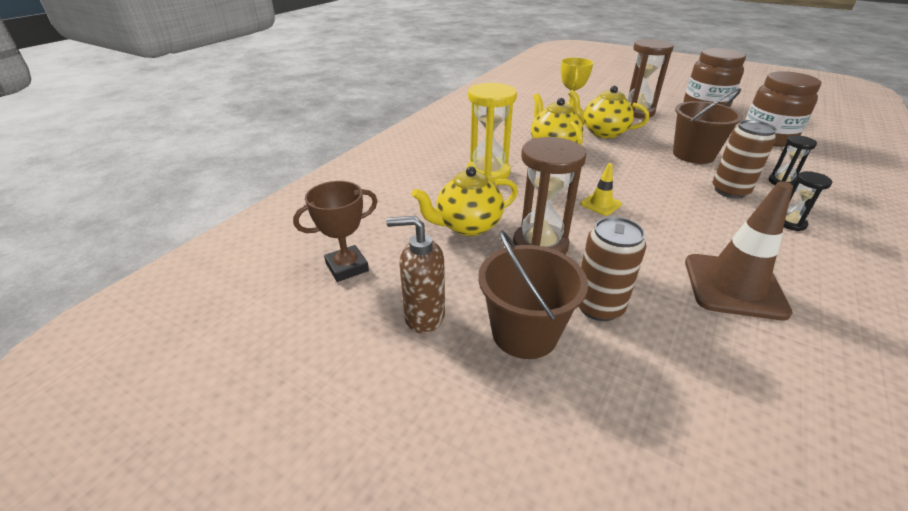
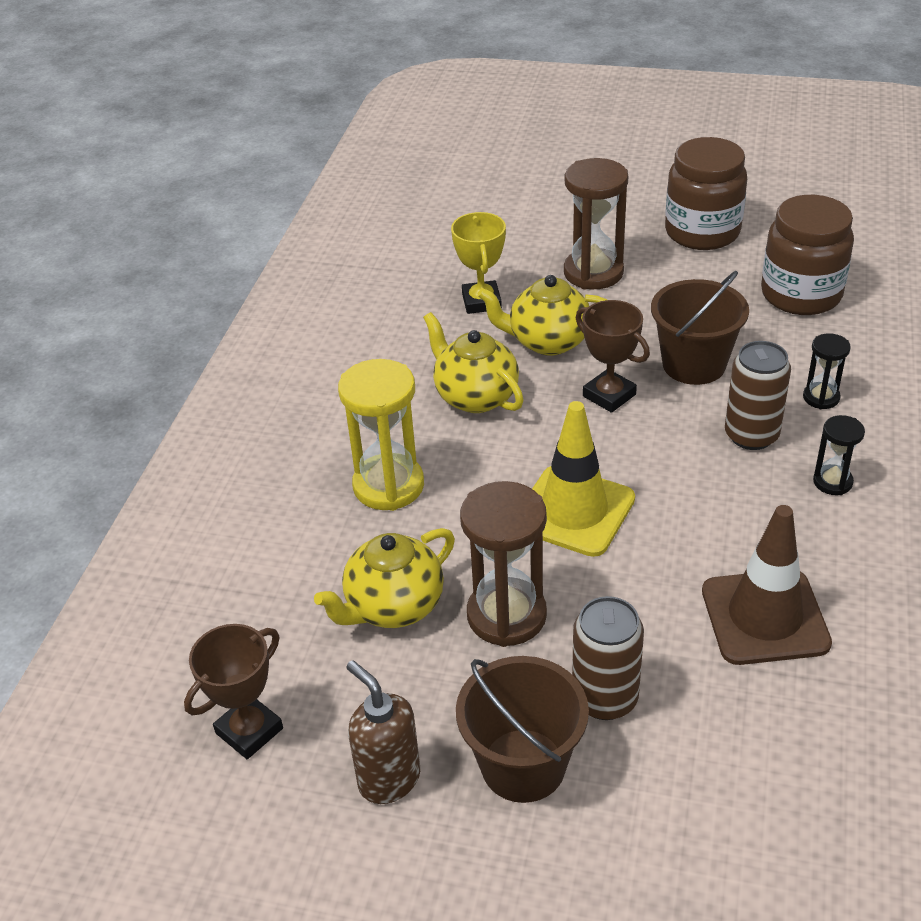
camera: 15 degrees left, 5 degrees up
(424, 316) = (389, 779): brown soap dispenser -> brown soap dispenser turned 60 degrees clockwise
(600, 204) = (574, 511): yellow traffic cone -> yellow traffic cone, size x2.06
(635, 159) = (609, 395): none -> brown trophy

